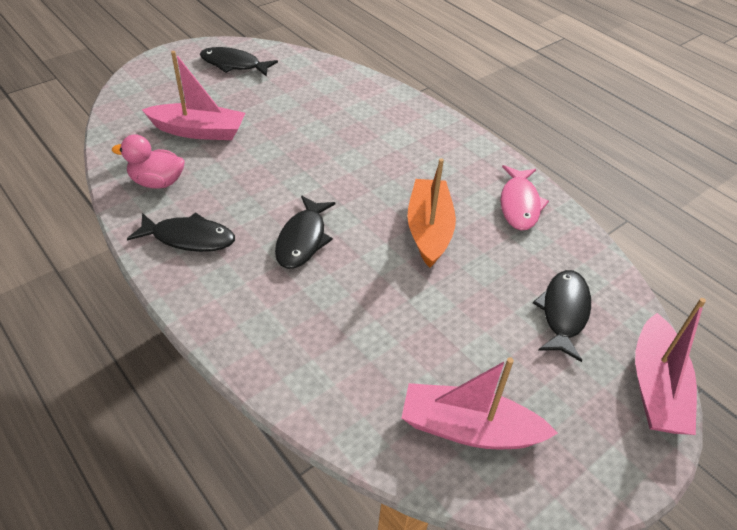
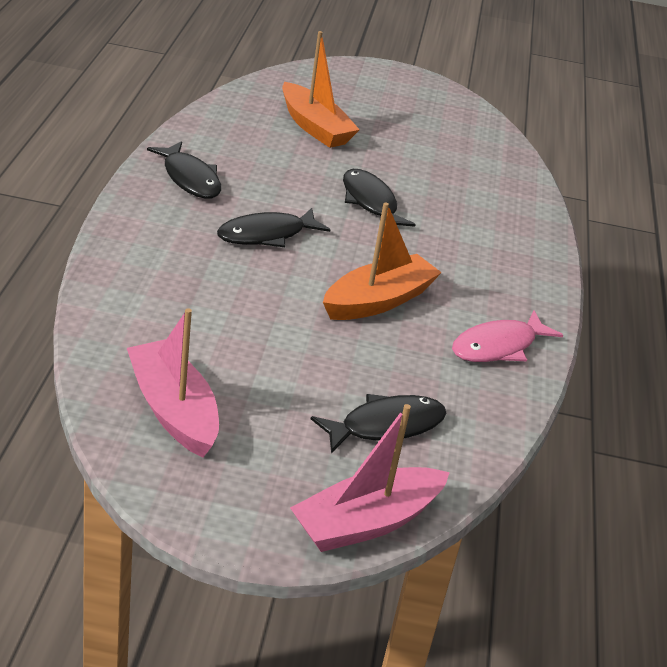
camera: 45 degrees right, 10 degrees down
(157, 182) = (228, 136): pink duck -> none
(199, 131) = (315, 127): pink boat -> orange boat
(234, 65) = (427, 105): black fish -> black fish (370, 202)

